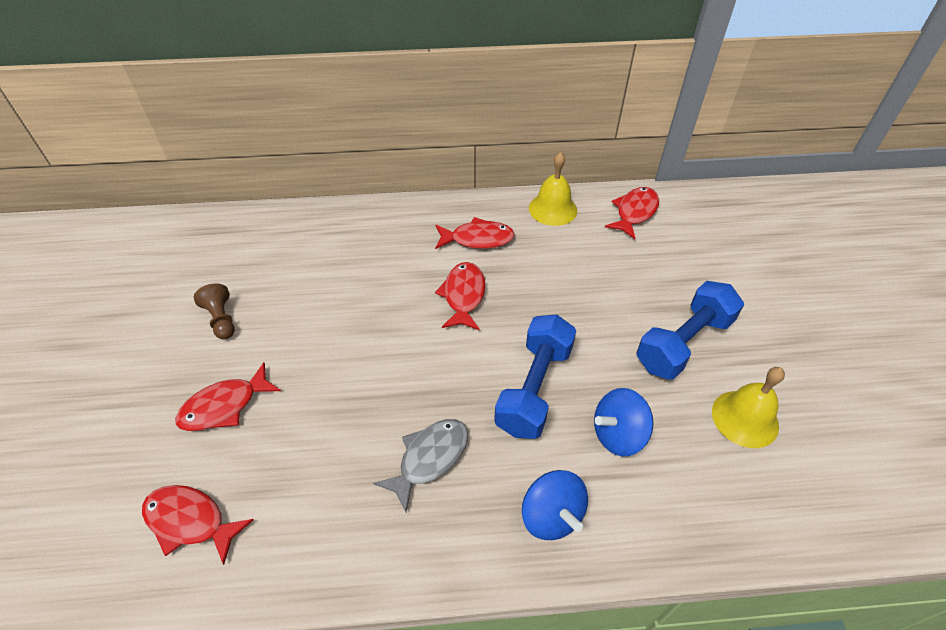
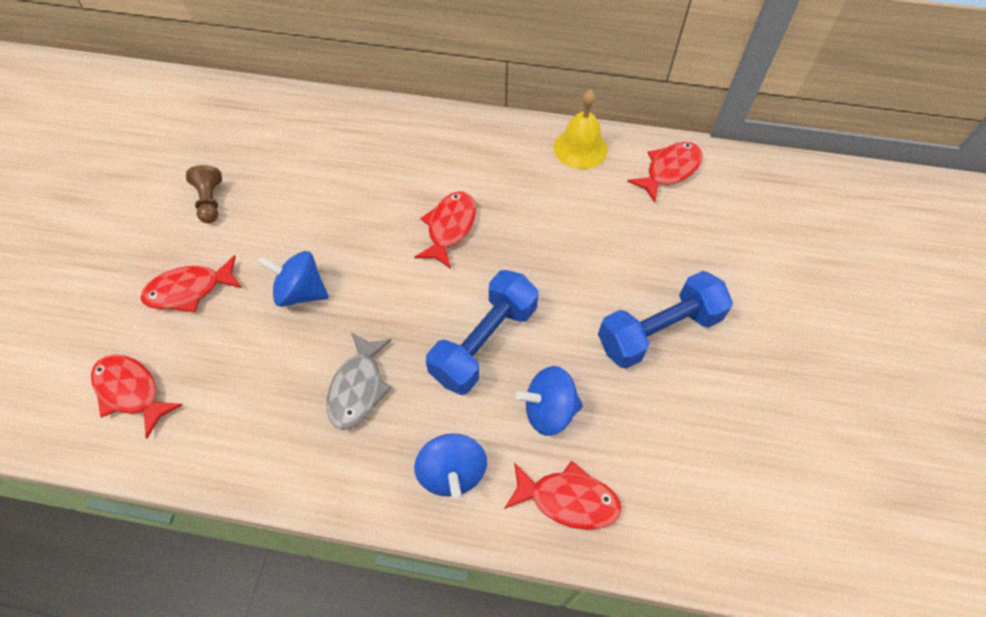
camera: 15 degrees right, 10 degrees up
(341, 382) = (301, 292): none -> blue spinning top
(429, 458) = (358, 388): grey fish -> grey fish turned 135 degrees clockwise
(477, 239) = (487, 167): red fish -> red fish (568, 499)
(745, 418) = (688, 427): yellow bell -> none

